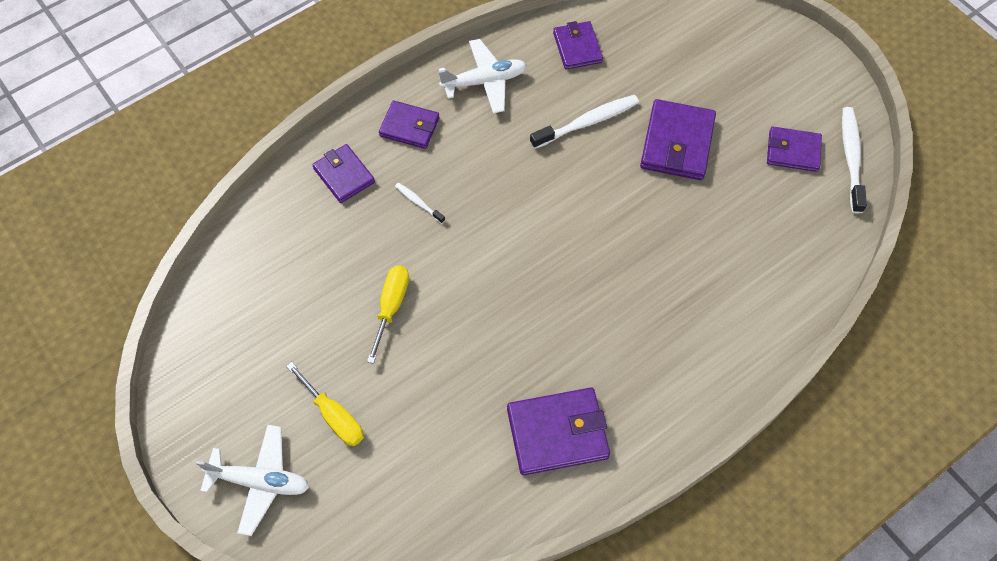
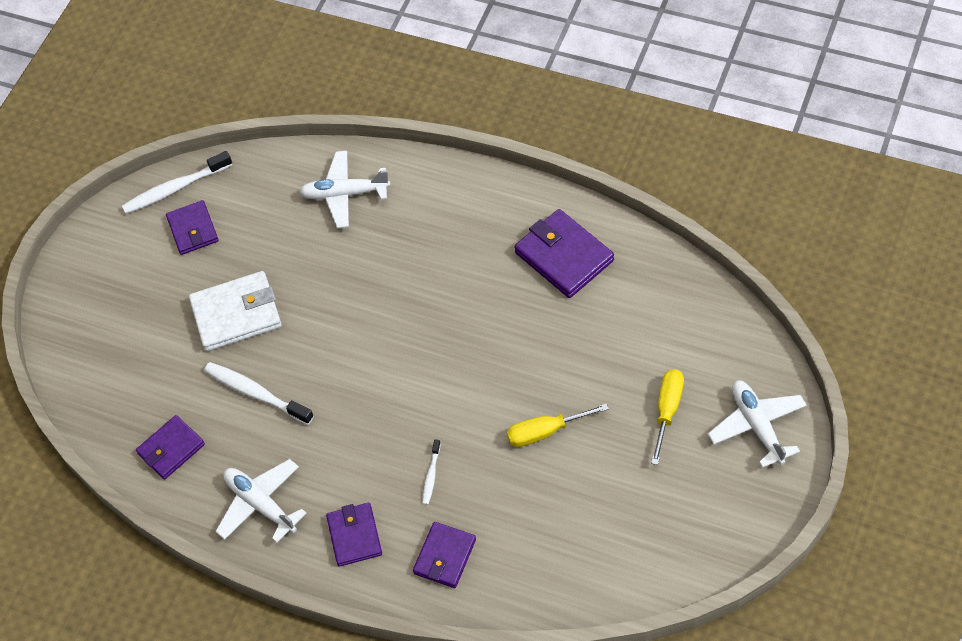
camera: 115 degrees left, 5 degrees down
(677, 143) = (236, 314): purple wallet -> white wallet
(758, 287) = (345, 194): none -> white plane

